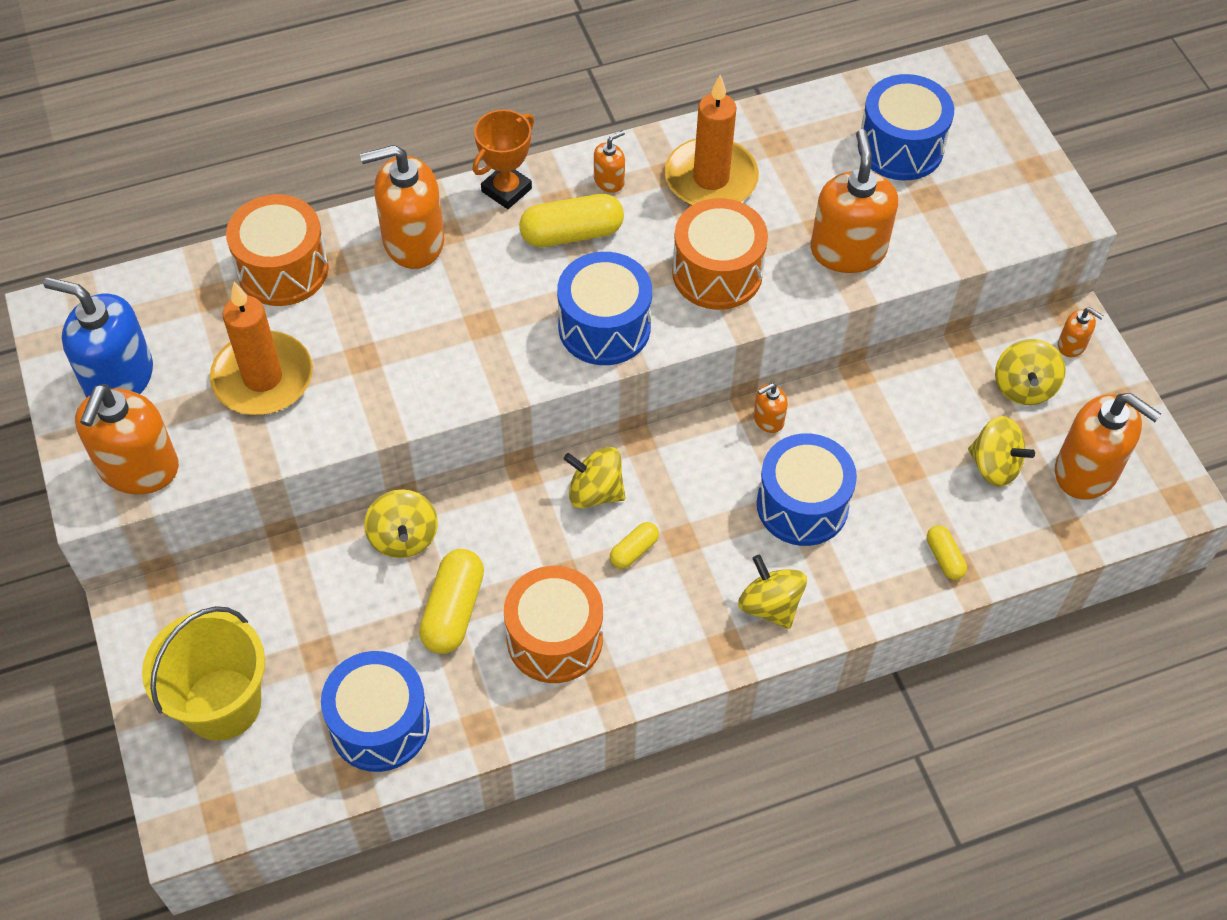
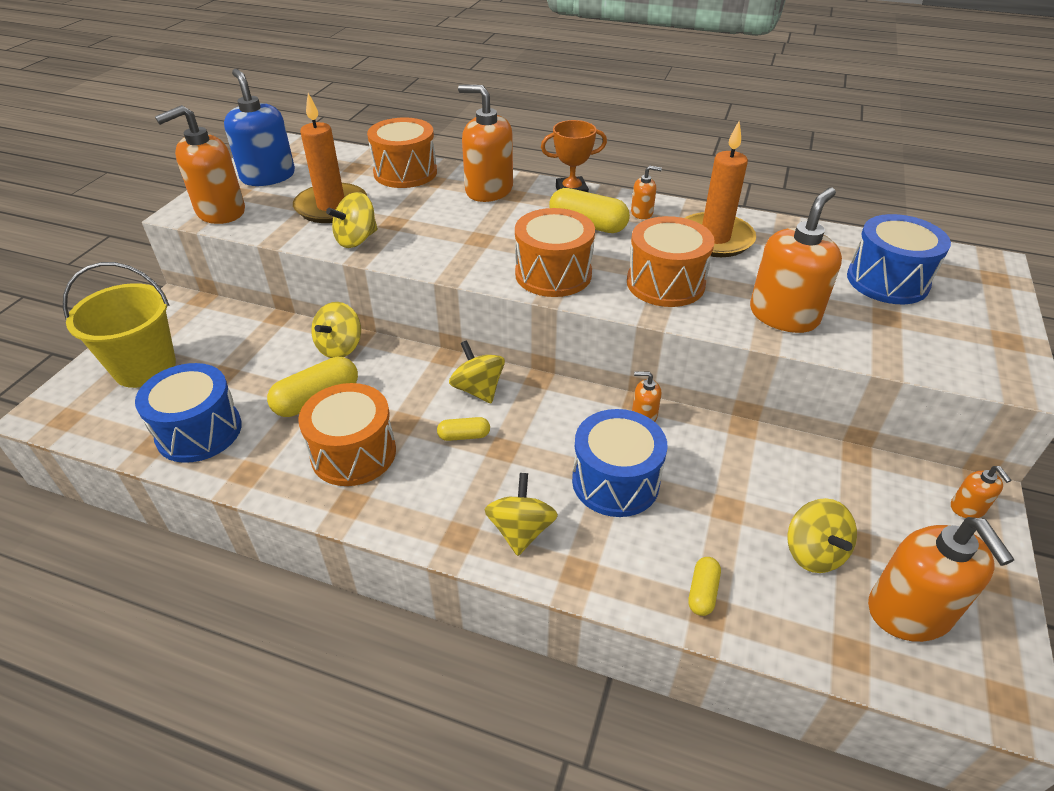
camera: 40 degrees right, 15 degrees down
(604, 327) = (553, 274): blue drum -> orange drum
(1024, 387) = (892, 512): yellow spinning top -> yellow spinning top (356, 240)

